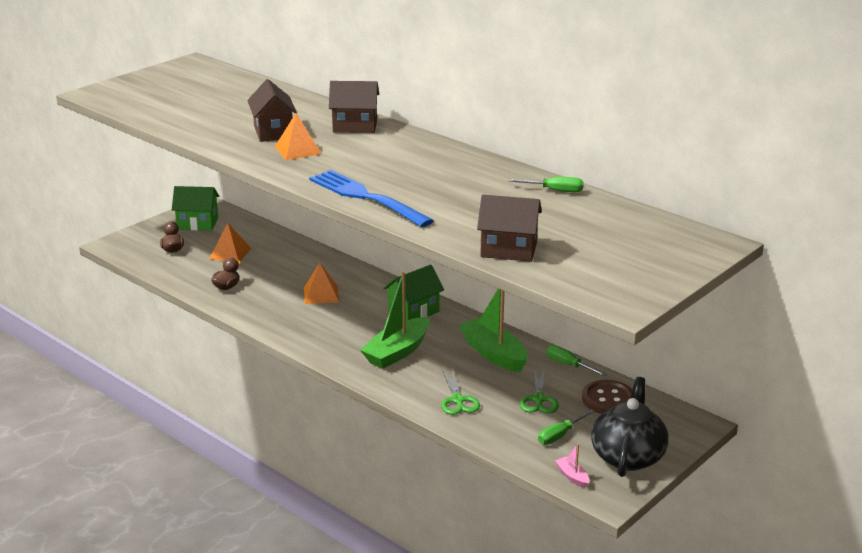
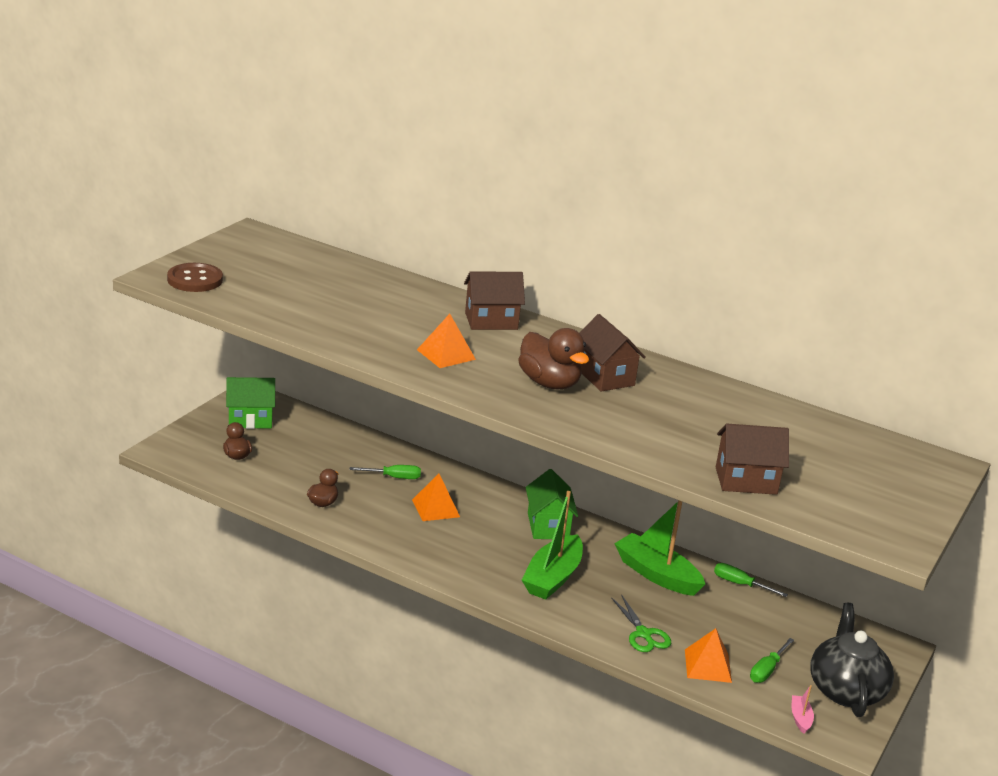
camera: 15 degrees left, 0 degrees up
(230, 253) = (307, 458): orange pyramid -> orange pyramid (708, 666)
(273, 132) = (404, 330): brown house -> brown house (605, 377)
(366, 197) = (558, 417): blue fork -> none
(375, 172) = (549, 383): none -> brown duck
(413, 312) = (548, 526): green house -> green house turned 45 degrees counterclockwise
(539, 399) = (727, 628): green scissors -> none
(555, 191) = (751, 403): green screwdriver -> green screwdriver (394, 477)
(572, 476) = (800, 718): pink boat -> pink boat turned 45 degrees clockwise
(608, 399) = (797, 623): brown button -> brown button (195, 280)

